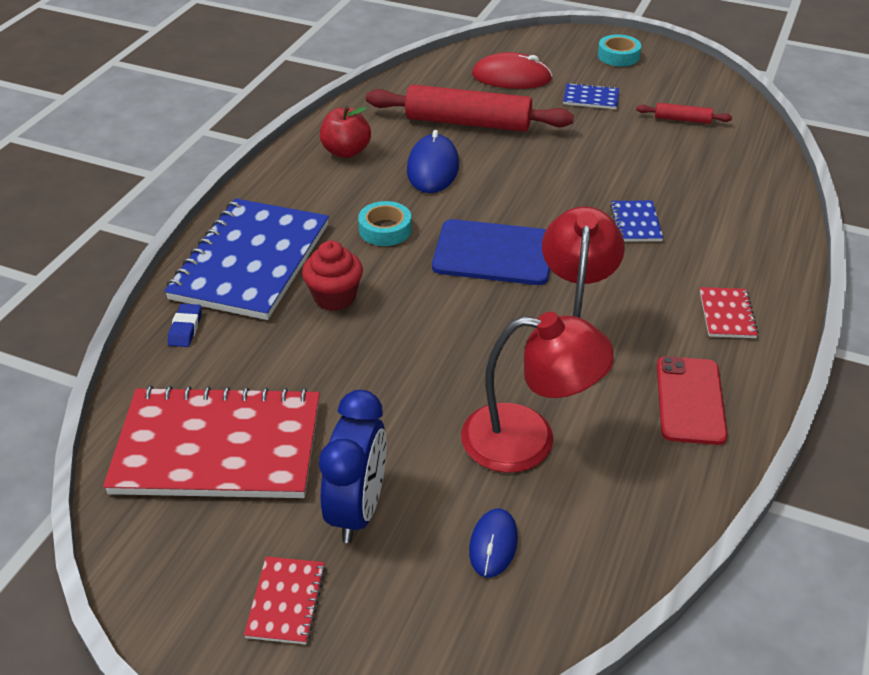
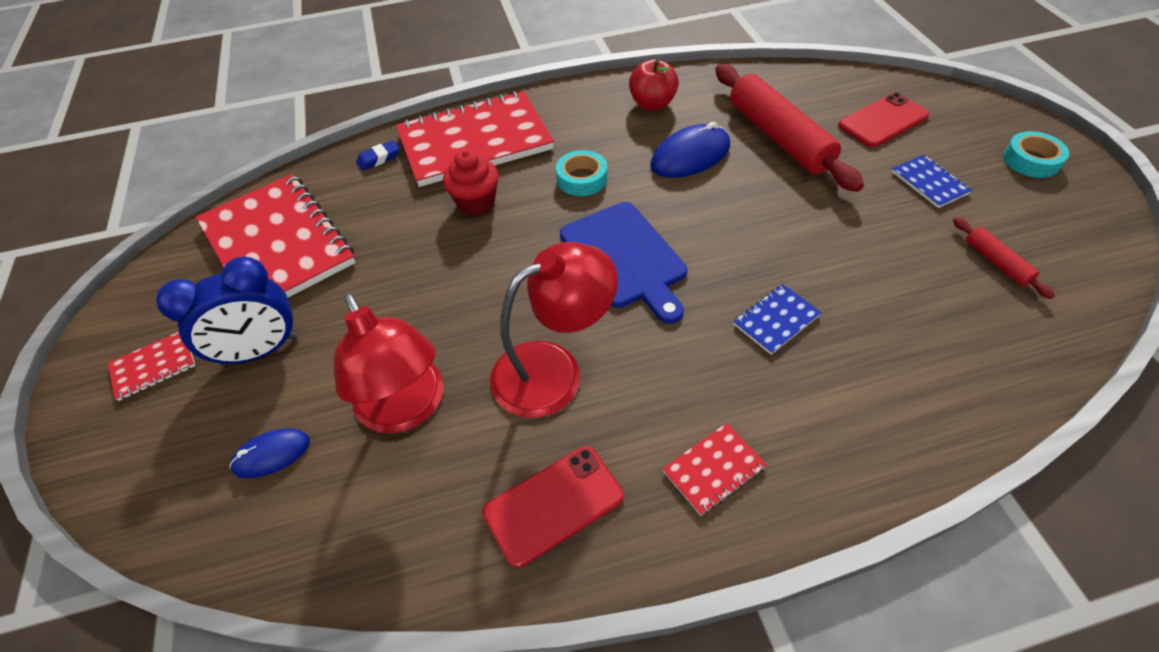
camera: 55 degrees right, 10 degrees up
(251, 261) = (475, 142): blue notebook -> red notebook
(511, 77) = (883, 121): red mouse -> red phone

